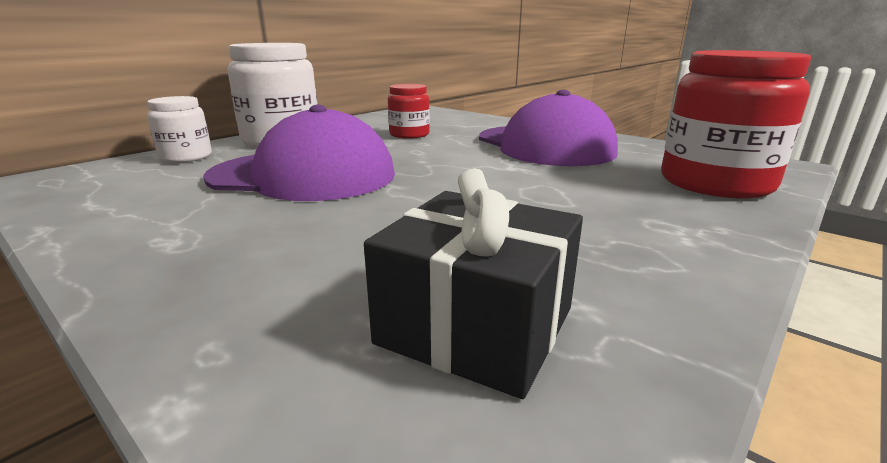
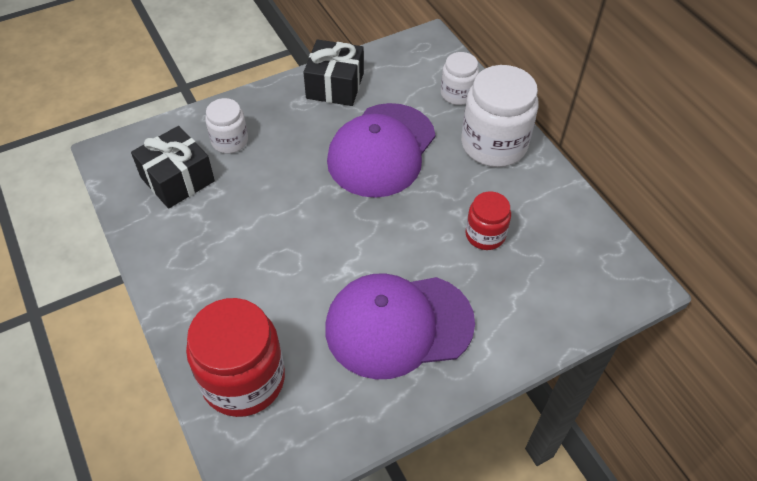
camera: 110 degrees right, 30 degrees up
(131, 221) = (335, 86): none -> black gift
(311, 289) = (229, 141): none -> white jar

